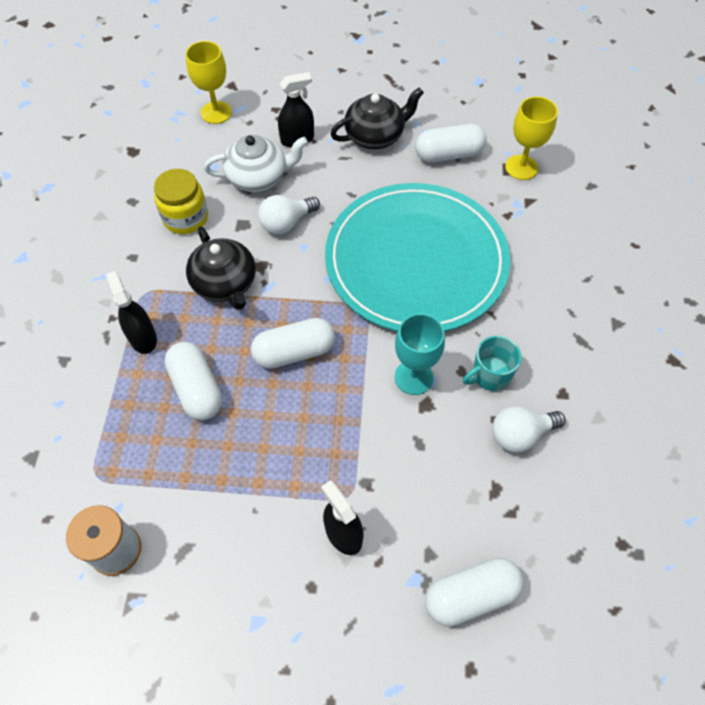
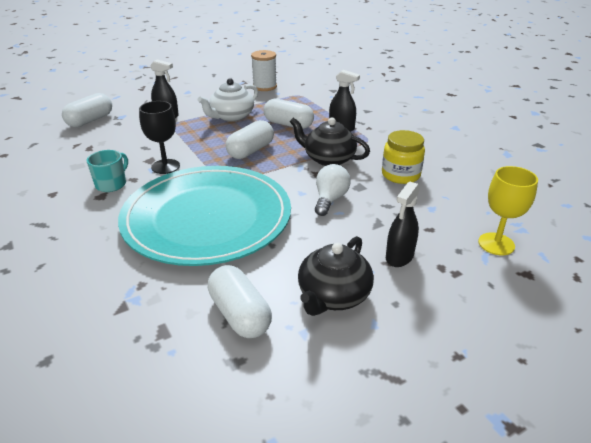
camera: 145 degrees right, 25 degrees down
(258, 177) = (389, 216): white teapot -> white teapot (231, 116)
(413, 377) = (165, 166): turquoise goblet -> black goblet
(448, 154) = (240, 314): white capsule -> white capsule turned 75 degrees counterclockwise
(520, 434) = (80, 169): white light bulb -> none
(521, 167) = (145, 340): yellow goblet -> none

